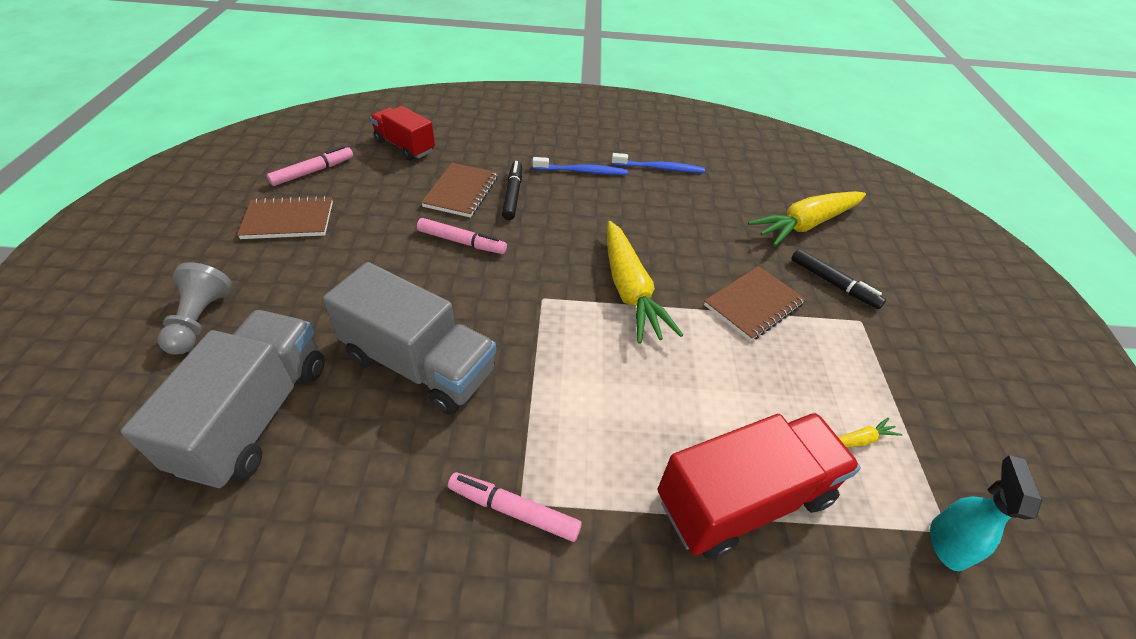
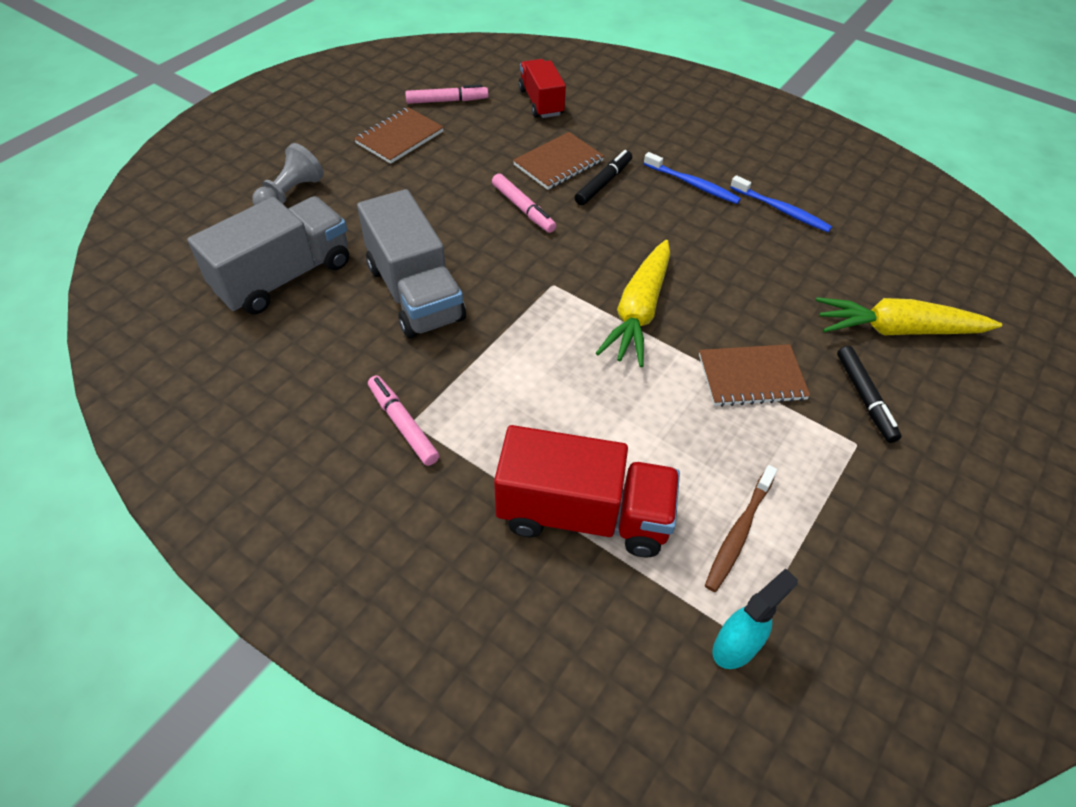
camera: 35 degrees right, 5 degrees up
(288, 220) = (399, 137): brown notebook -> brown notebook turned 75 degrees counterclockwise
(860, 440) = (738, 533): yellow carrot -> brown toothbrush

